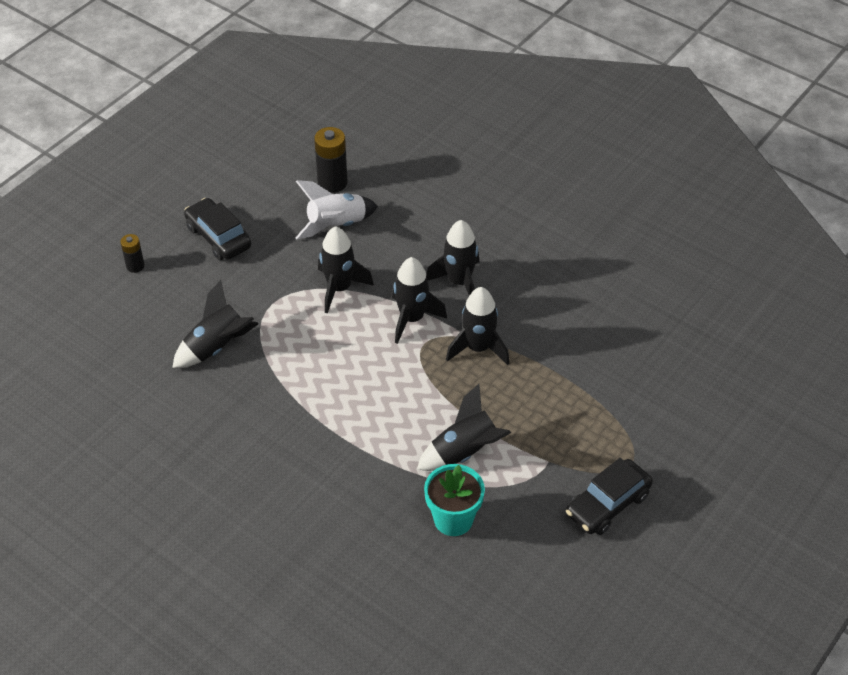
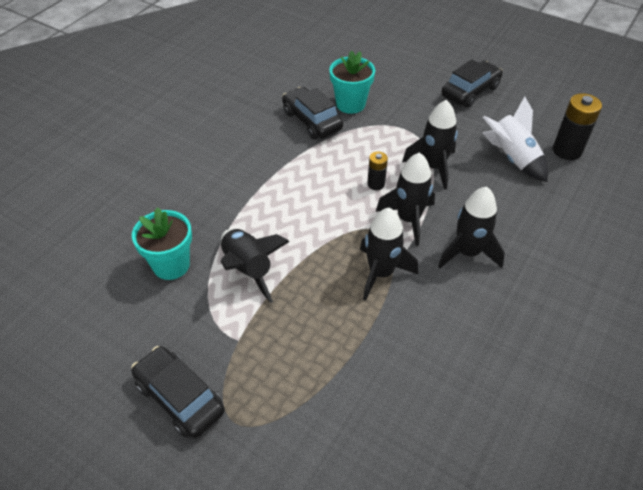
camera: 85 degrees right, 0 degrees up
(135, 266) = (424, 55): black battery -> black battery (376, 184)
(217, 347) = (350, 104): black rocket -> turquoise flower pot
(240, 386) = (312, 121): none -> black car

